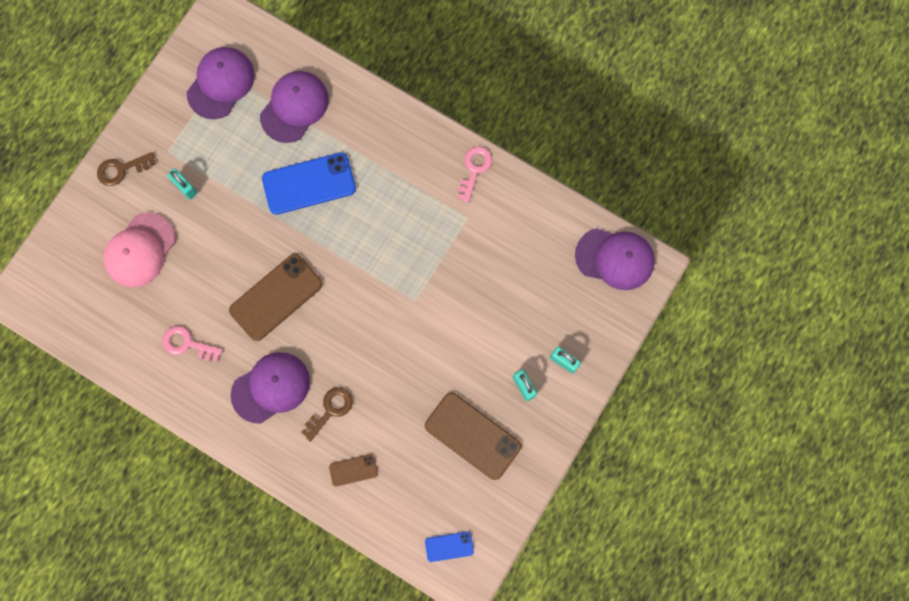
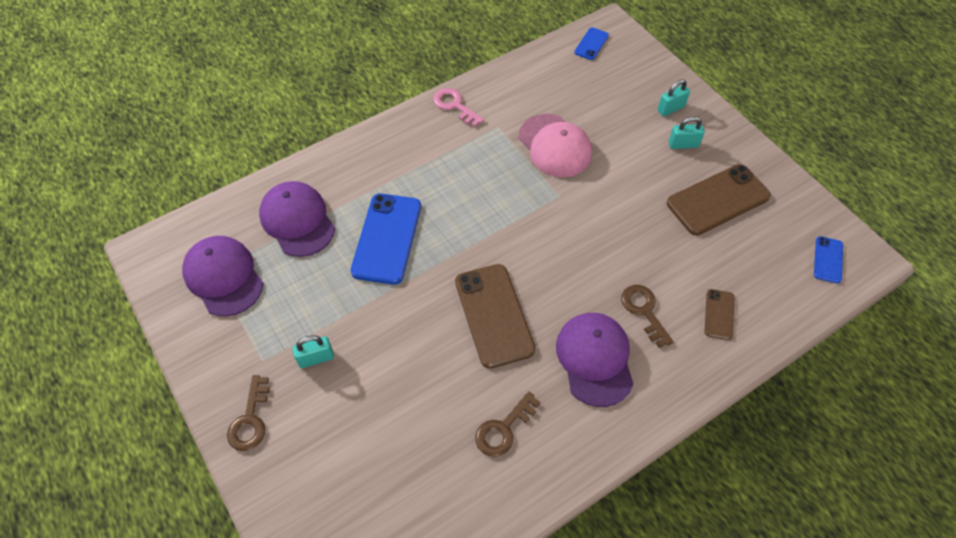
camera: 65 degrees left, 20 degrees down
(140, 250) = (361, 438): pink cap -> pink cap (555, 146)
(187, 344) = (503, 429): pink key -> brown key
(615, 258) = (591, 44): purple cap -> blue phone

